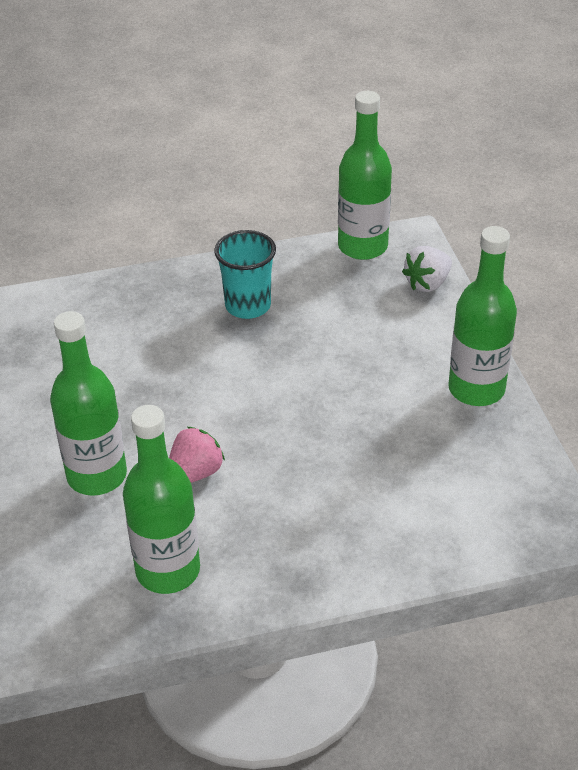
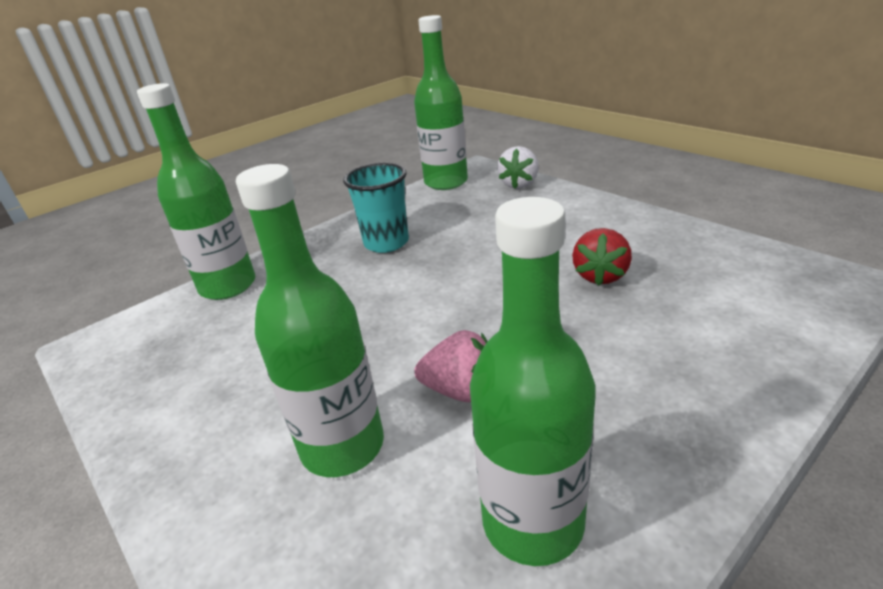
camera: 25 degrees left, 10 degrees down
(195, 473) = (460, 390): pink strawberry -> pink strawberry turned 90 degrees clockwise
(383, 427) = (600, 275): none -> red strawberry
(476, 389) = (638, 224): green bottle -> green bottle (228, 286)

